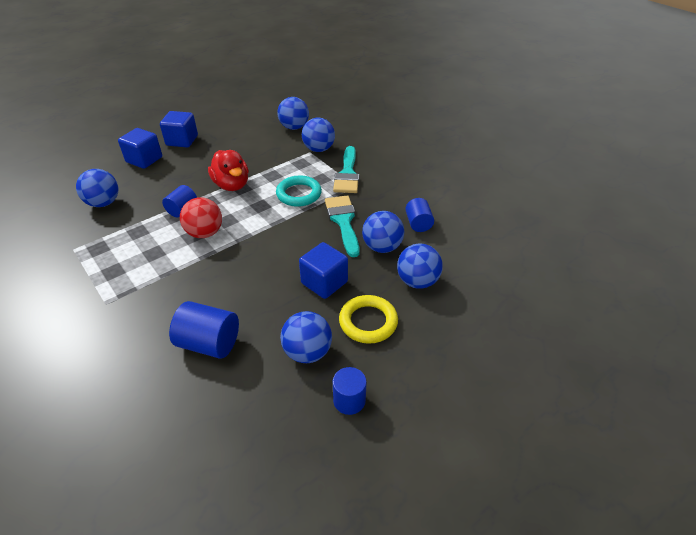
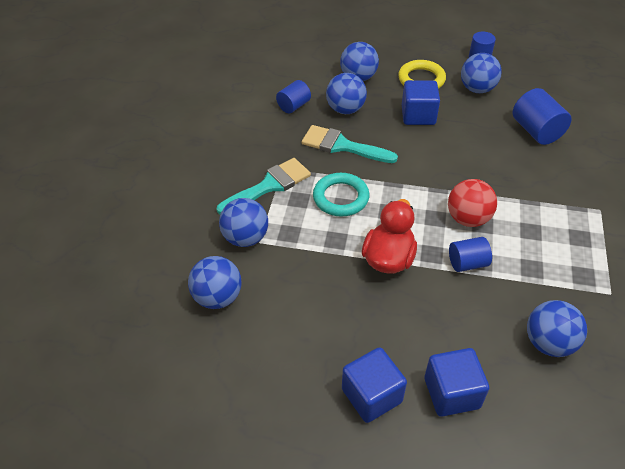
camera: 130 degrees left, 5 degrees up
(343, 221) = (342, 146): turquoise brush -> turquoise brush turned 75 degrees clockwise

